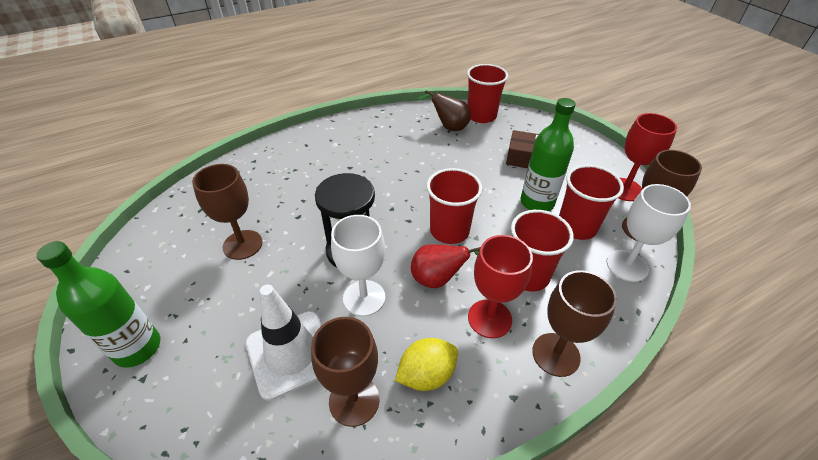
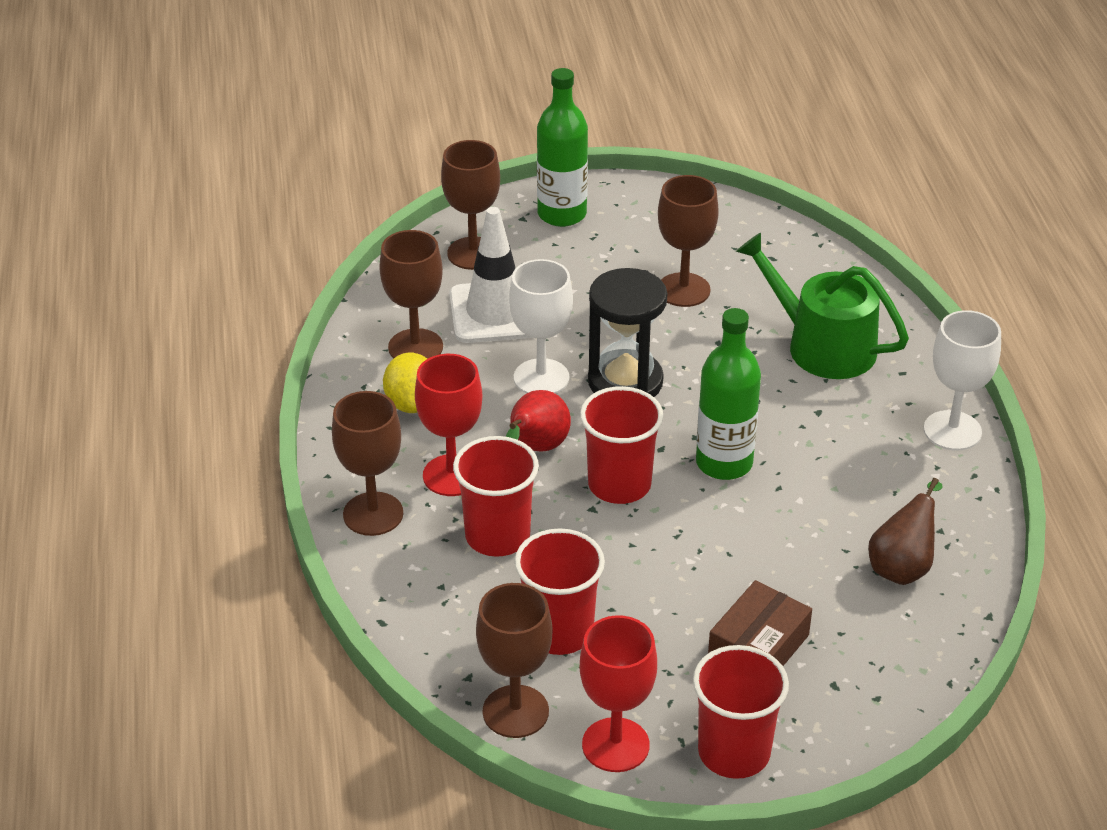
camera: 110 degrees right, 5 degrees down
(203, 402) = (473, 253): none -> brown goblet
(290, 175) = (821, 345): none -> green watering can
(481, 116) = (930, 630): red cup -> red cup (734, 752)
(537, 202) = (635, 607): green bottle -> green bottle (724, 463)
(627, 265) = (457, 652): white goblet -> white goblet (952, 431)

